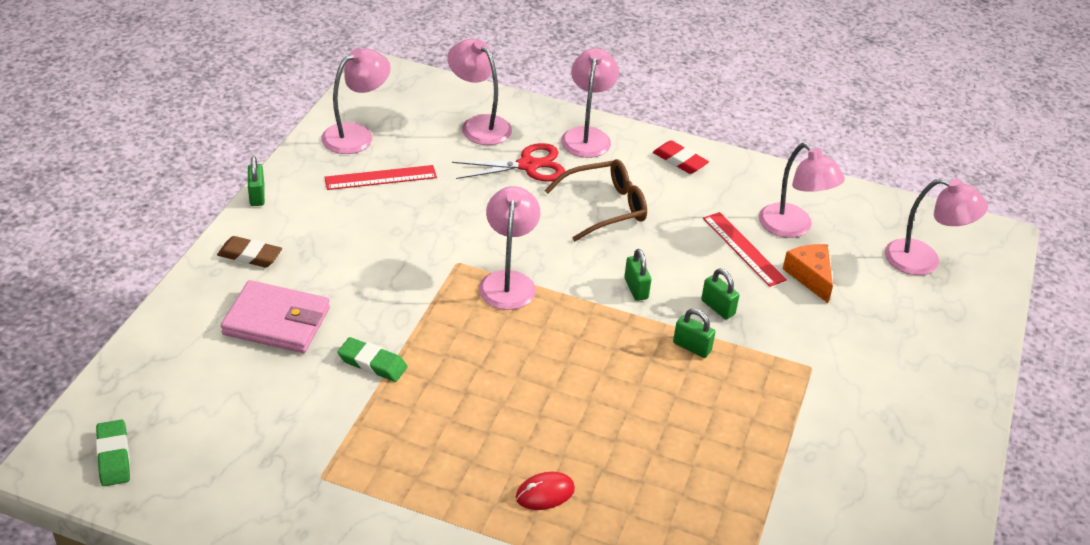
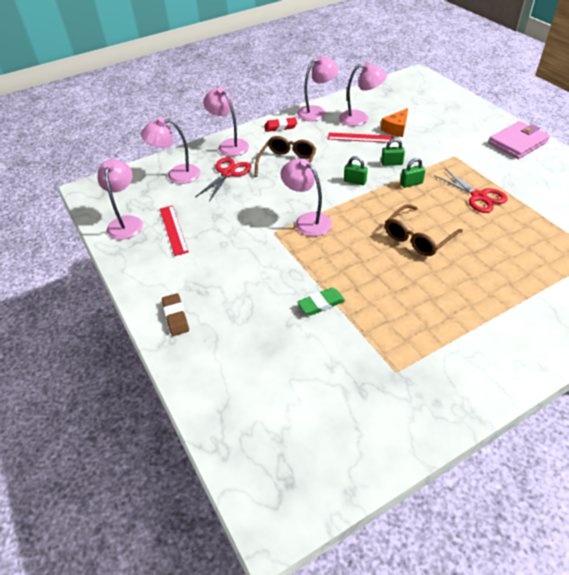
camera: 45 degrees left, 5 degrees up
(113, 456) = (294, 478): green eraser -> none
(250, 256) = (176, 316): brown eraser -> brown eraser turned 75 degrees counterclockwise
(257, 196) = (126, 288): green padlock -> none
(276, 321) = (246, 330): pink wallet -> pink wallet (517, 143)
(380, 178) = (173, 229): red ruler -> red ruler turned 45 degrees counterclockwise
(545, 493) = (475, 281): red mouse -> none
(579, 401) = (418, 237): none -> brown glasses
(737, 431) = (479, 196): none -> red scissors
(810, 276) = (396, 129): orange cheese -> orange cheese turned 75 degrees counterclockwise
(923, 261) = (415, 97): pink lamp -> pink lamp (317, 112)

